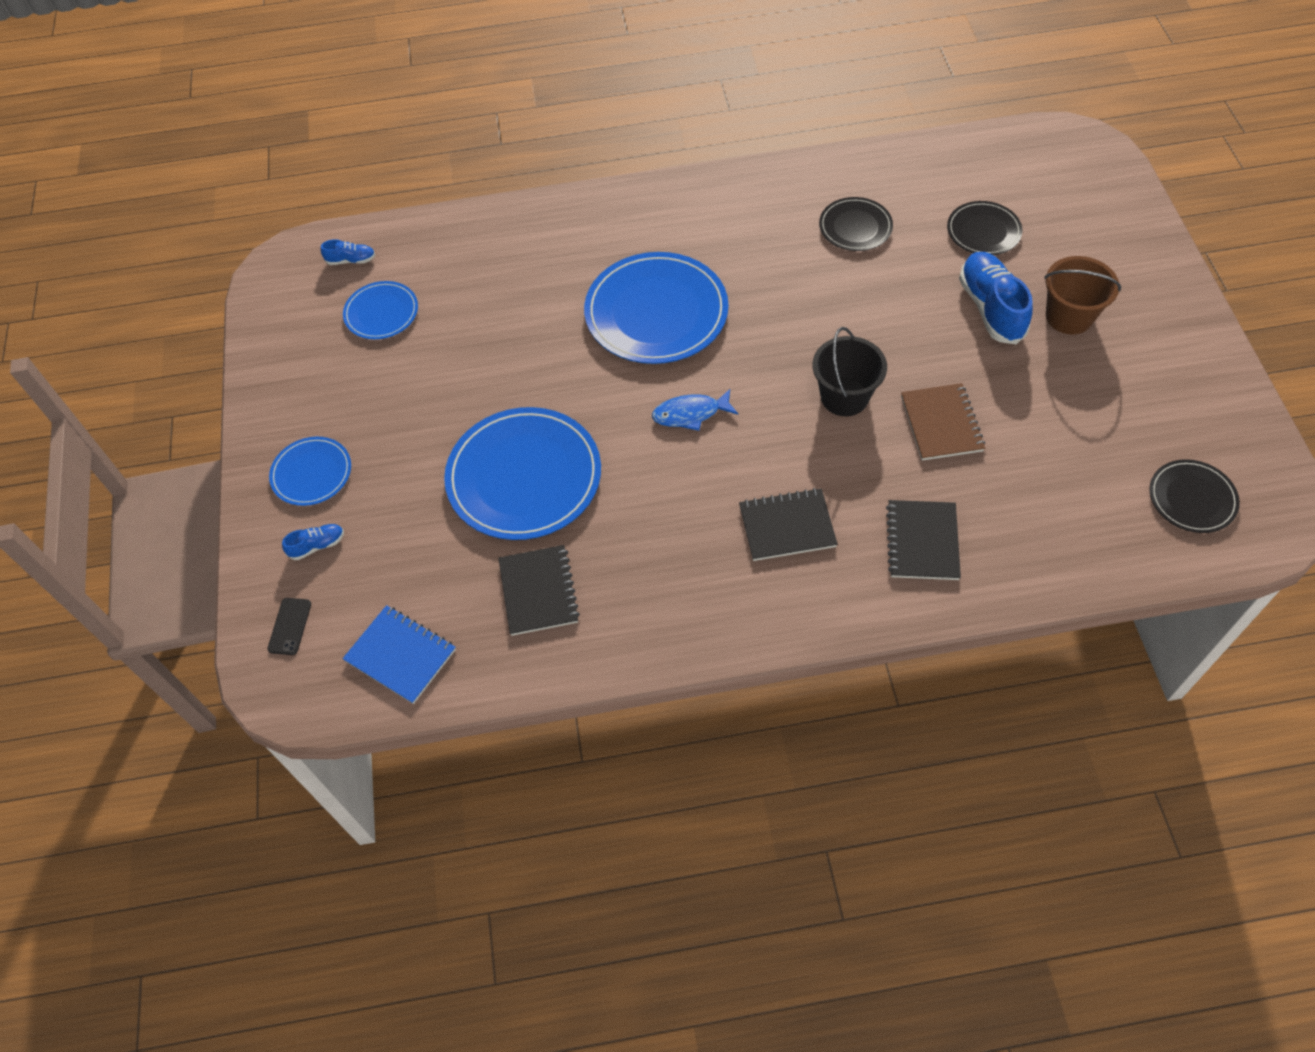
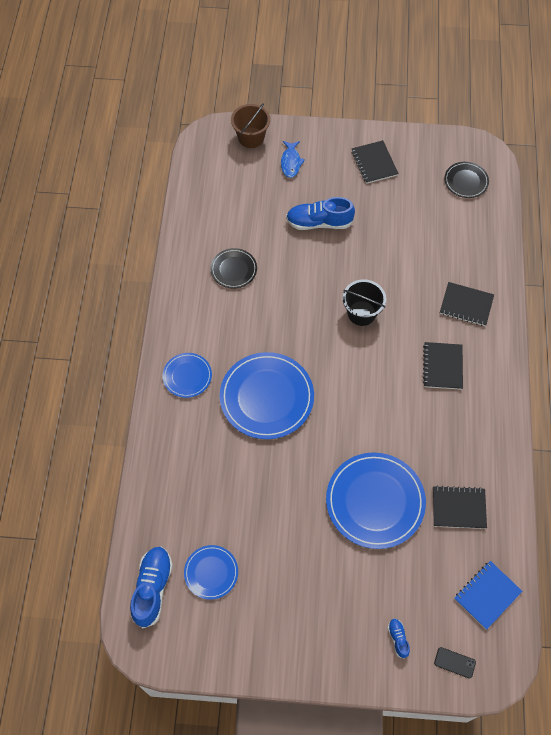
camera: 80 degrees left, 5 degrees up
(311, 473) = (339, 637): blue plate -> blue plate (187, 376)
(351, 260) = (152, 588): blue shoe -> blue shoe, size x2.10
(690, 414) = (352, 397): blue fish -> blue fish (291, 162)
(941, 423) = (393, 272): brown notebook -> none
(983, 231) = (260, 206): black plate -> none
(1069, 316) = (336, 189): brown bucket -> brown bucket (251, 138)
(1152, 356) = (374, 163): none -> black notebook

